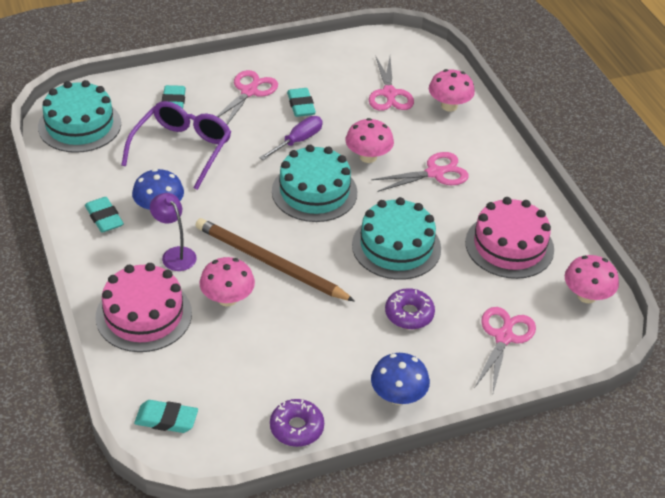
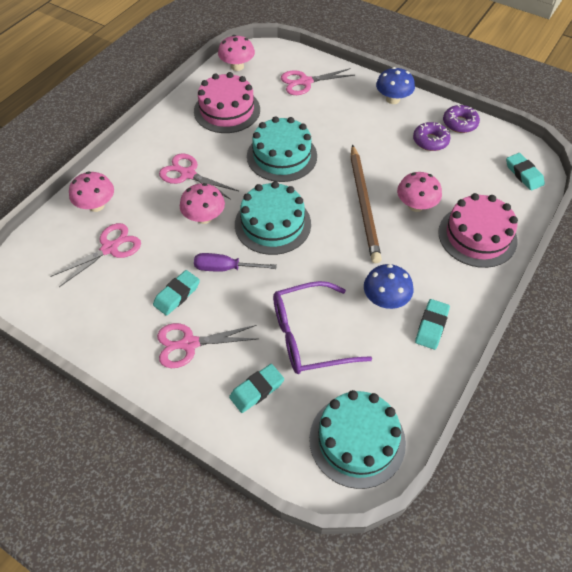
camera: 125 degrees left, 10 degrees up
(175, 254) = (414, 258): purple lamp -> none
(409, 314) = (331, 123): purple donut -> purple donut (430, 141)

